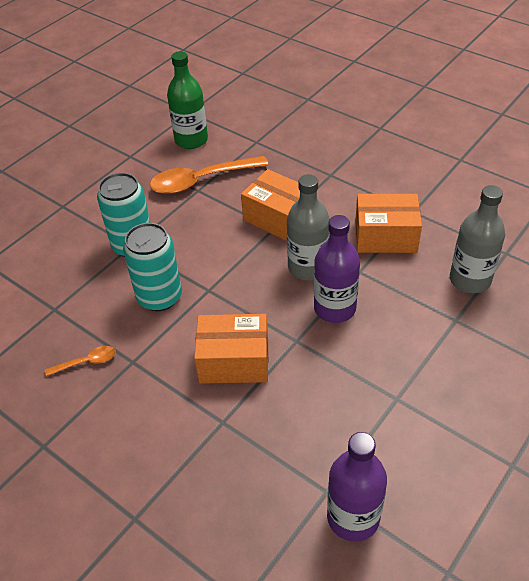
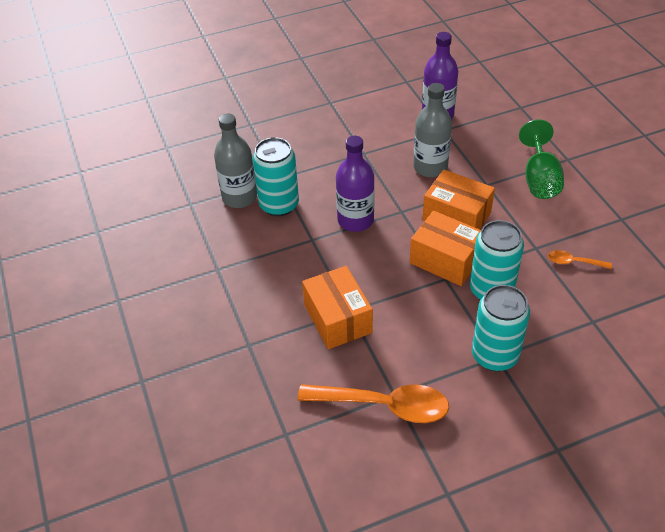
camera: 150 degrees left, 0 degrees up
(160, 462) = (539, 179): none -> green goblet
(191, 140) = (358, 480): green bottle -> none
(307, 267) = (349, 260): grey bottle -> grey bottle (430, 167)
(385, 236) = (263, 257): orange box -> orange box (445, 260)
(424, 290) = (279, 205): none -> turquoise can

